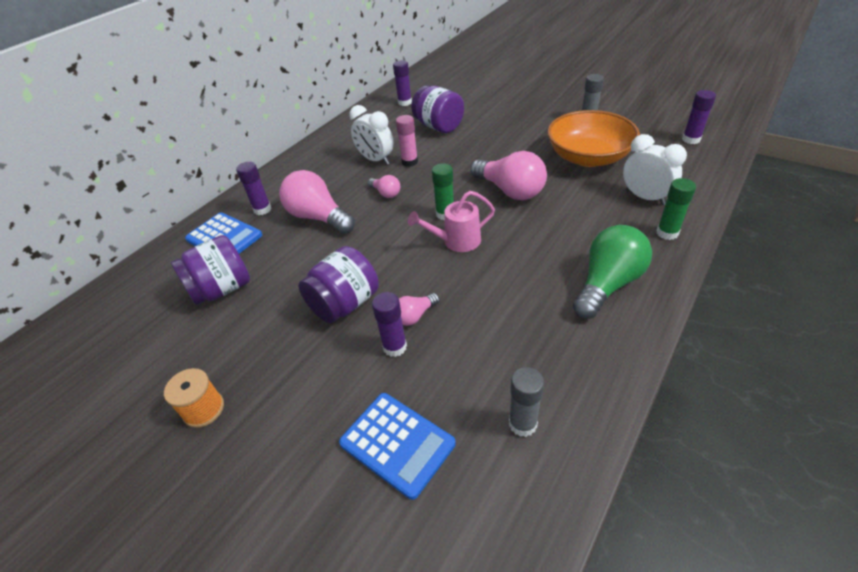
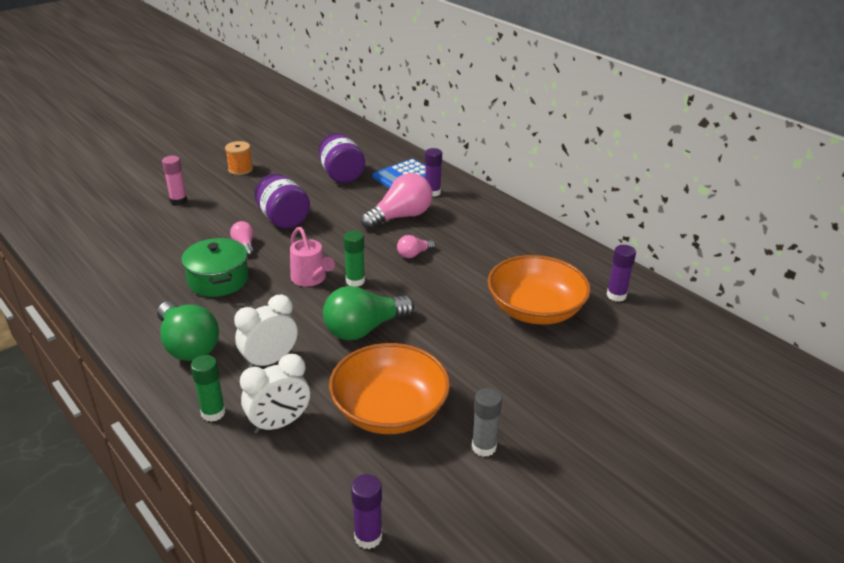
camera: 100 degrees right, 10 degrees down
(375, 160) = (481, 256): white clock -> white clock (270, 361)
(395, 347) = (224, 233): purple glue stick -> none
(397, 443) = (154, 224): blue calculator -> none
(409, 162) = (464, 276): pink glue stick -> pink glue stick (178, 201)
(439, 126) = (535, 310): purple jar -> orange bowl
(456, 241) = (311, 279): pink watering can -> pink watering can turned 150 degrees clockwise
(493, 309) = (218, 280): none -> green pot
(510, 191) = (364, 329): pink light bulb -> green light bulb
(522, 424) = (119, 268): grey glue stick -> none

